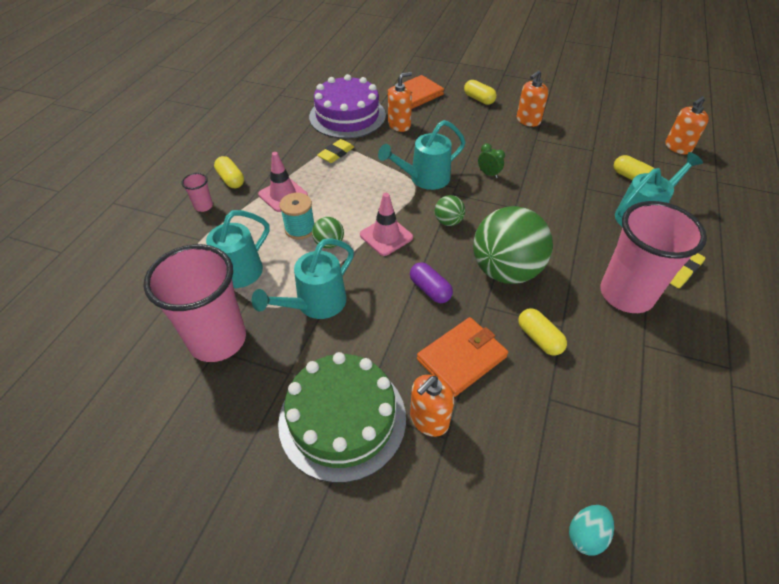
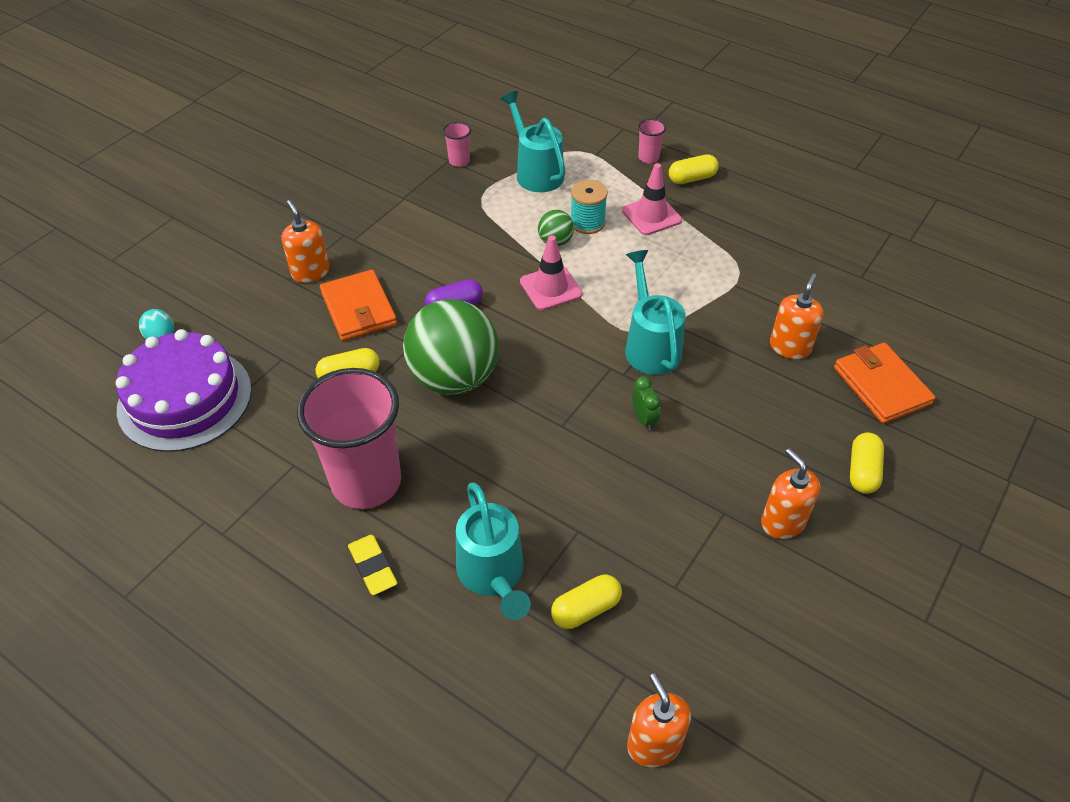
camera: 105 degrees right, 0 degrees up
(218, 340) = (459, 161): pink cup -> pink cup, size x0.41
(315, 304) = (473, 221): turquoise watering can -> none
(336, 154) = (727, 270): yellow eraser -> none
(342, 419) = (341, 222): green cake -> none
(347, 116) = (822, 294): purple cake -> purple cake (185, 399)
(399, 125) = (790, 347): orange soap dispenser -> orange soap dispenser turned 135 degrees counterclockwise
(448, 221) = (557, 348): green ball -> none
(479, 99) = (862, 471): yellow capsule -> yellow capsule turned 45 degrees counterclockwise
(488, 174) = (643, 419): green clock -> green clock turned 75 degrees counterclockwise

